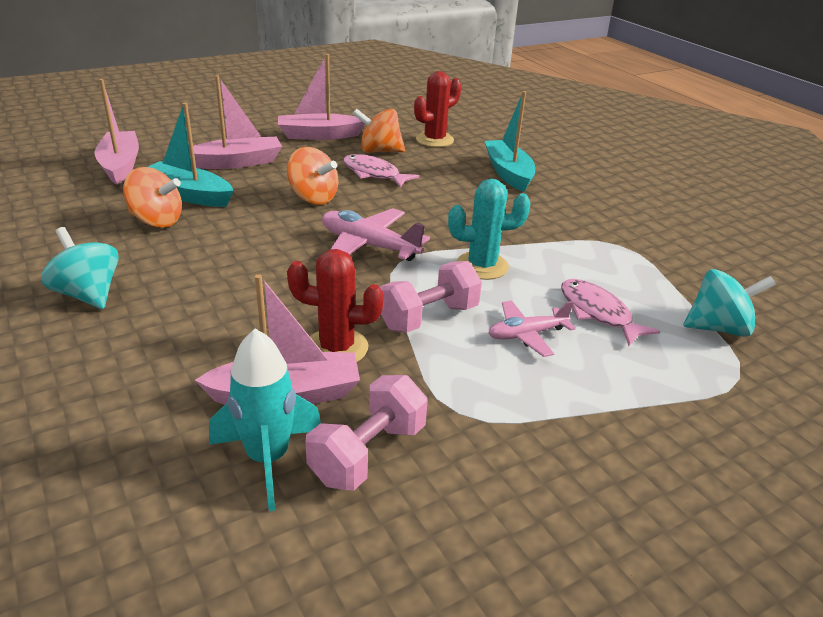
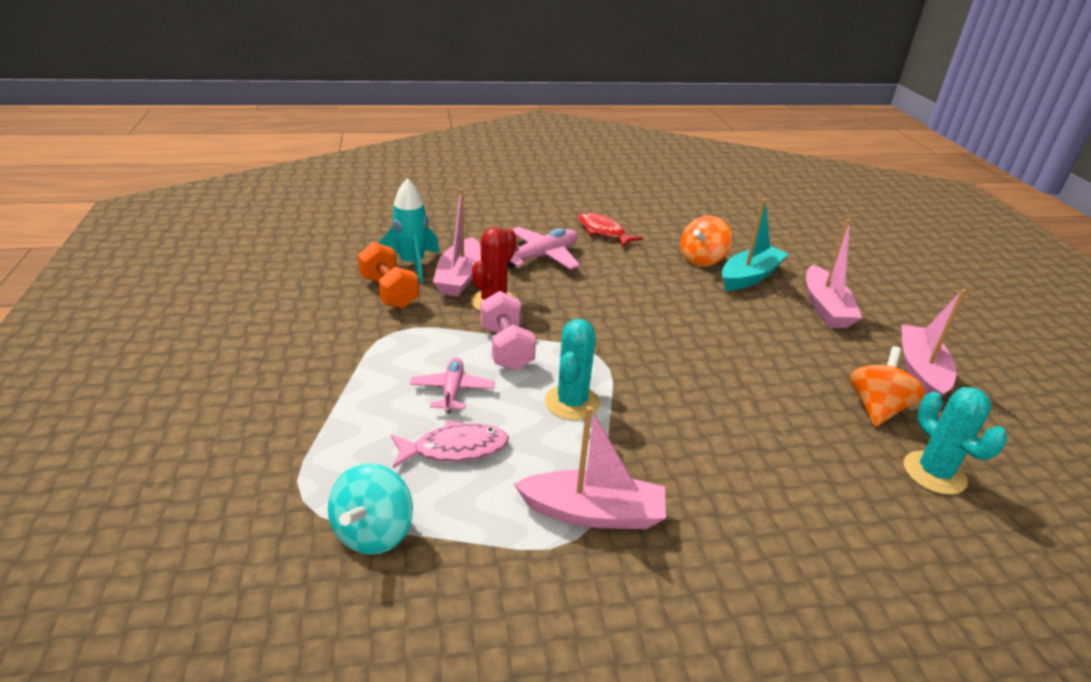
camera: 110 degrees right, 0 degrees up
(88, 294) = (603, 232): turquoise spinning top -> red fish
(120, 165) = (811, 254): pink boat -> pink boat (593, 513)
(313, 198) = (739, 336): orange spinning top -> none
(368, 453) = (389, 292): pink dumbbell -> orange dumbbell
(369, 246) = (633, 346): pink plane -> pink plane (541, 257)
(374, 174) = (802, 387): pink fish -> none
(434, 140) = (934, 473): red cactus -> turquoise cactus
(508, 173) = (812, 512): turquoise boat -> none

